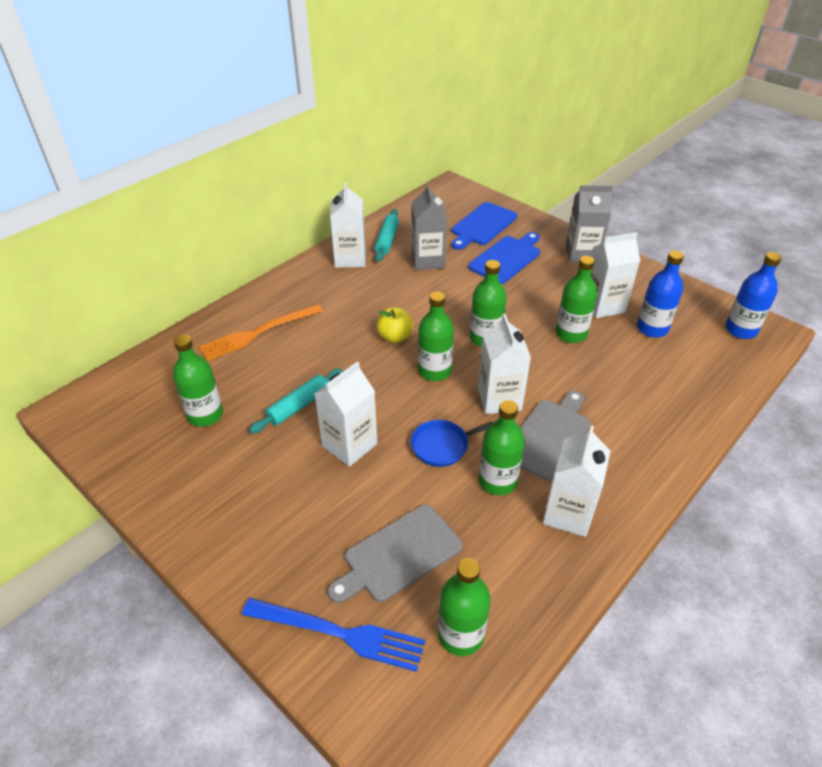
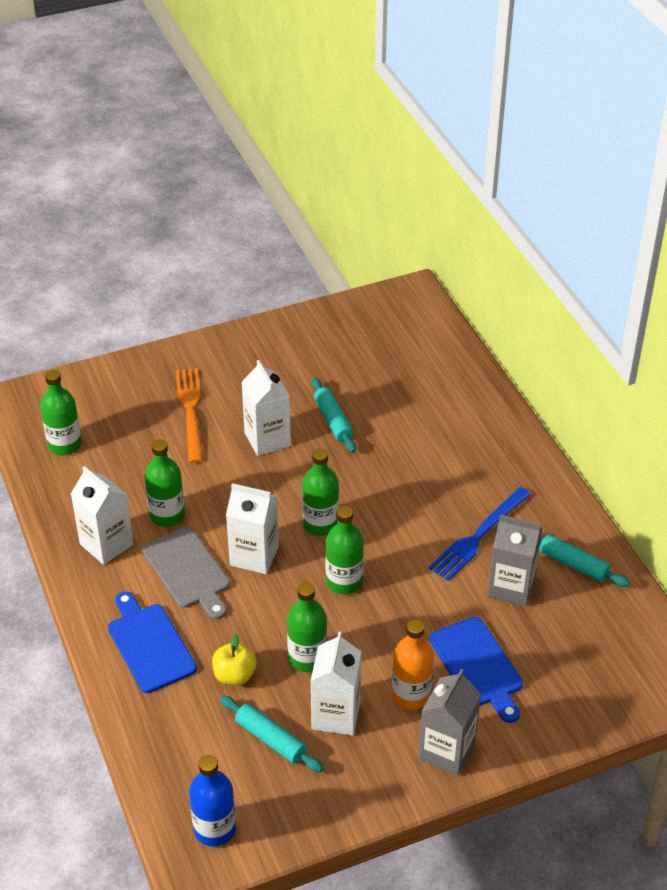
camera: 115 degrees right, 0 degrees up
(205, 415) = (358, 365): green bottle -> none
(258, 333) = (451, 417): orange fork -> orange fork (191, 411)
(338, 633) = (112, 389): blue fork -> blue fork (479, 535)
(350, 258) = (549, 519): white carton -> none
(395, 337) = (388, 512): yellow apple -> yellow apple (234, 675)
(399, 555) = (145, 435): grey cutting board -> none
(443, 445) = (226, 496): blue pan -> none
(482, 225) = (565, 674): blue cutting board -> blue cutting board (149, 644)
(555, 278) = (411, 695): none -> orange bottle
(652, 328) = (271, 739): blue bottle -> turquoise rolling pin

